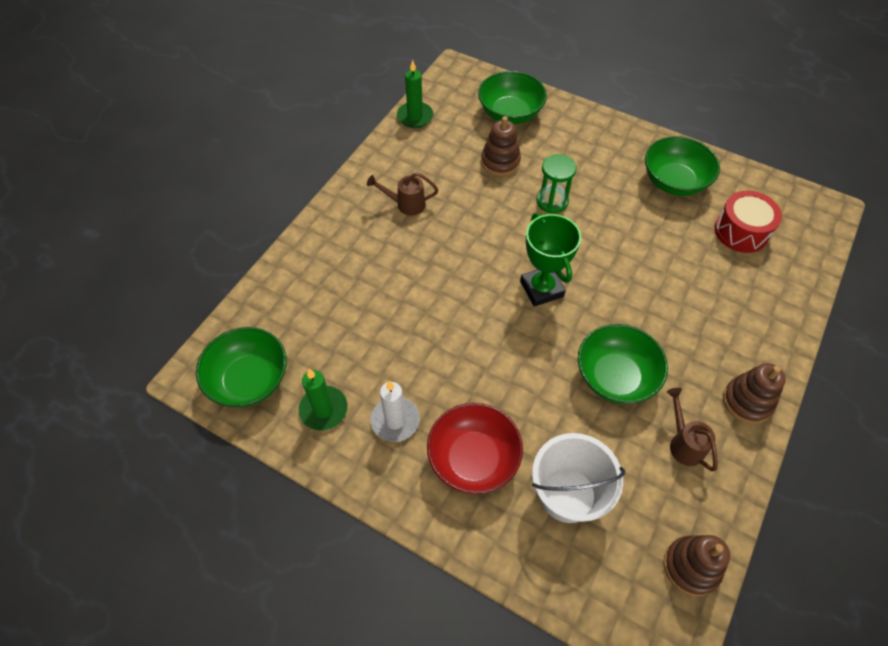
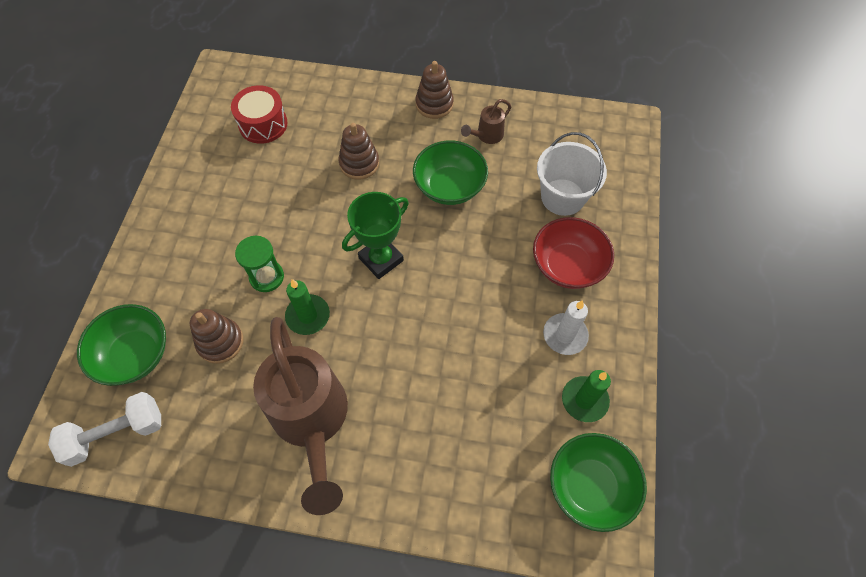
camera: 110 degrees left, 5 degrees up
(406, 204) = (312, 421): brown watering can -> brown watering can, size x2.38
(415, 117) = (160, 466): green candle -> green candle (308, 316)
(450, 98) = (116, 434): none -> white dumbbell
(674, 182) = (212, 180): green bowl -> none
(691, 567) = (574, 120): brown stacking toy -> brown stacking toy (359, 163)

